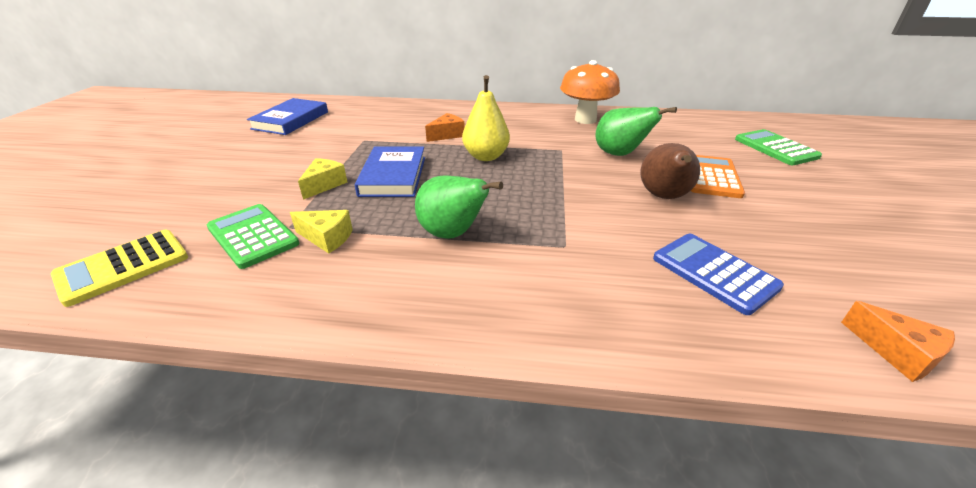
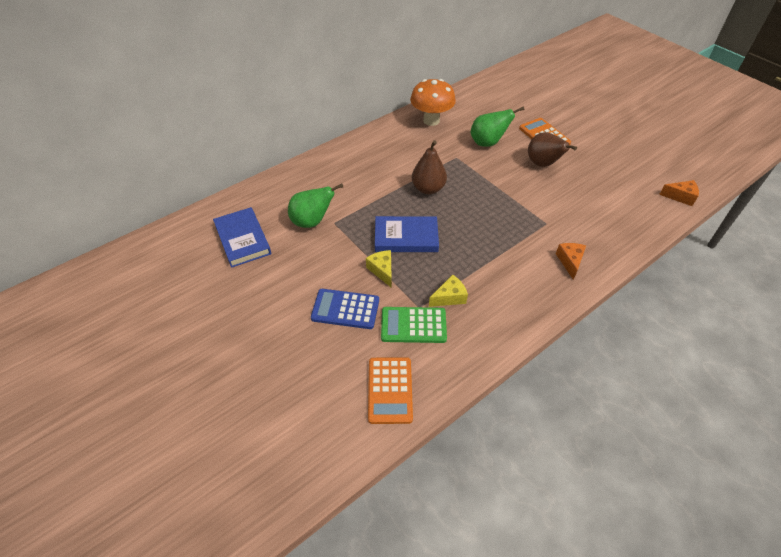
camera: 45 degrees left, 15 degrees up
(123, 267) = (390, 390): yellow calculator -> orange calculator
(393, 176) = (406, 237): blue book -> blue book turned 45 degrees counterclockwise
(447, 135) = (377, 184): orange cheese -> orange cheese (570, 262)
(452, 234) = (497, 251): green pear -> green pear (312, 222)
(486, 156) = (428, 189): yellow pear -> brown pear
(714, 273) = (607, 198): blue calculator -> blue calculator (345, 309)
(775, 148) = (544, 94): green calculator -> none

